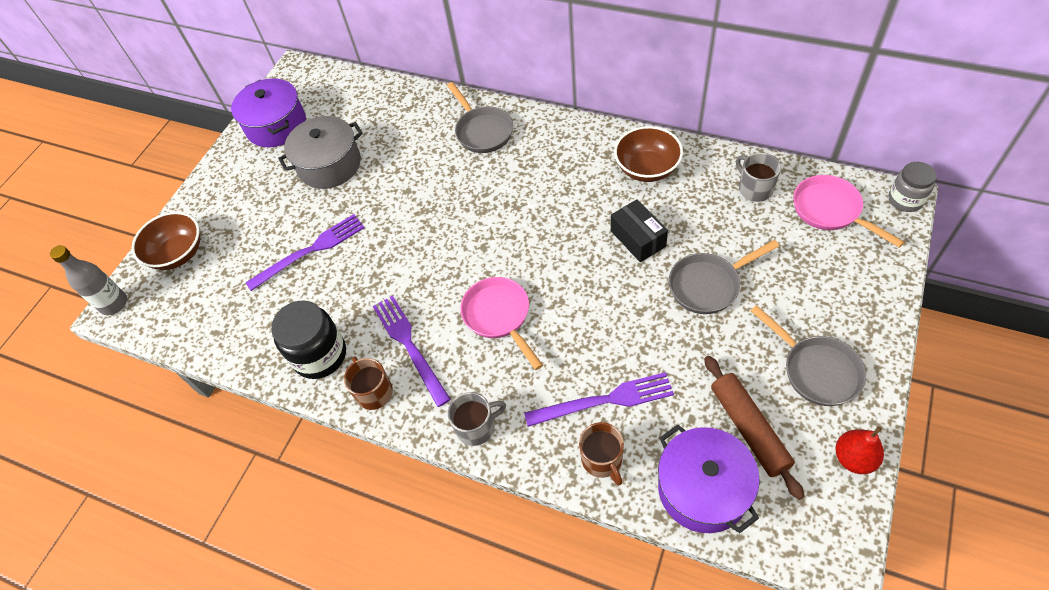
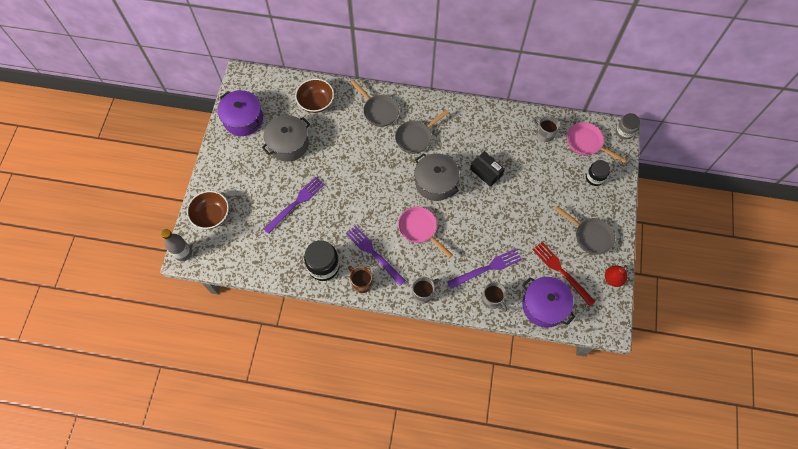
camera: 20 degrees left, 10 degrees up
(546, 245) = (435, 182): none -> grey pot
(602, 460) = (492, 299): brown mug -> grey mug
(647, 168) = (482, 126): brown bowl -> brown bowl (316, 103)
(708, 285) = (529, 195): grey pan -> grey pan (416, 137)
(749, 429) = (562, 272): brown rolling pin -> red fork
(838, 269) = (594, 178): none -> black jar

